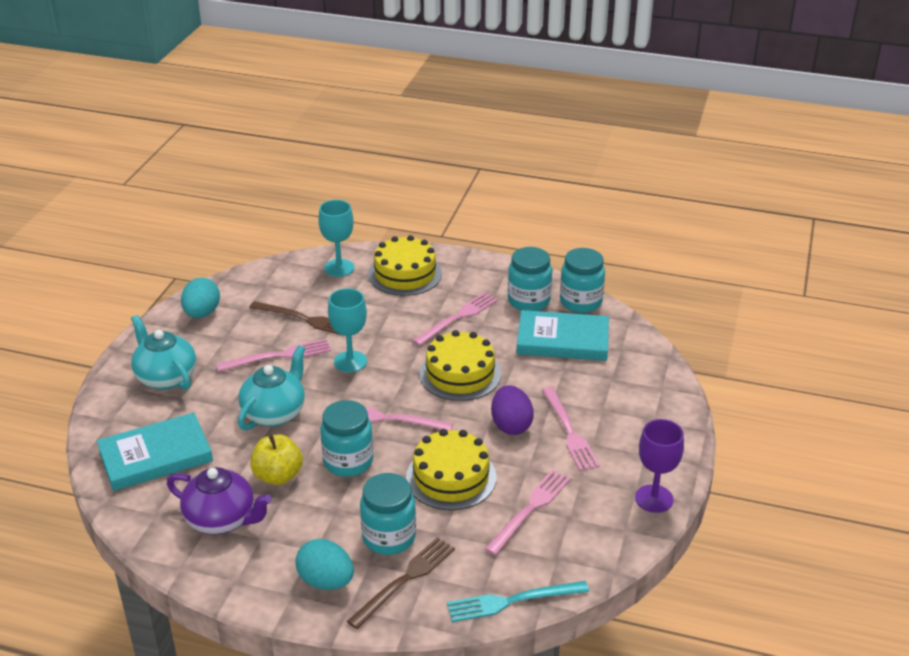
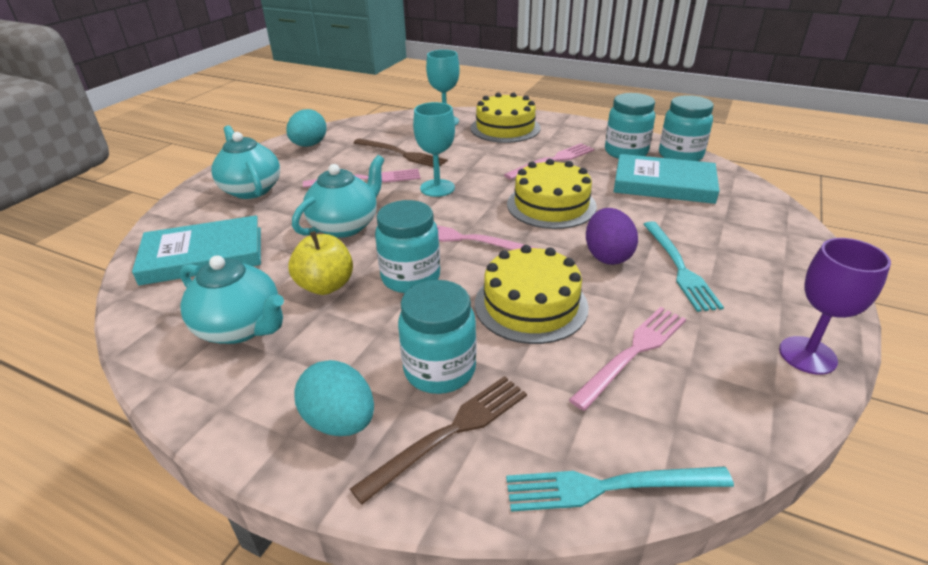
camera: 10 degrees right, 0 degrees up
(222, 520) = (241, 328): purple teapot -> turquoise teapot
(569, 431) = (679, 267): pink fork -> turquoise fork

